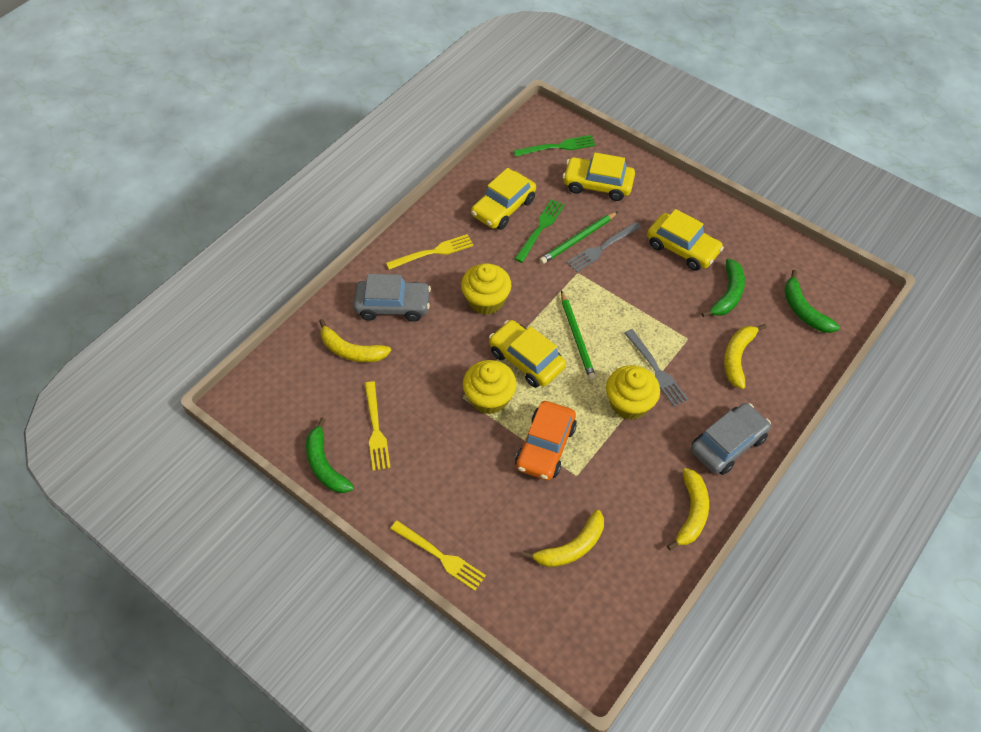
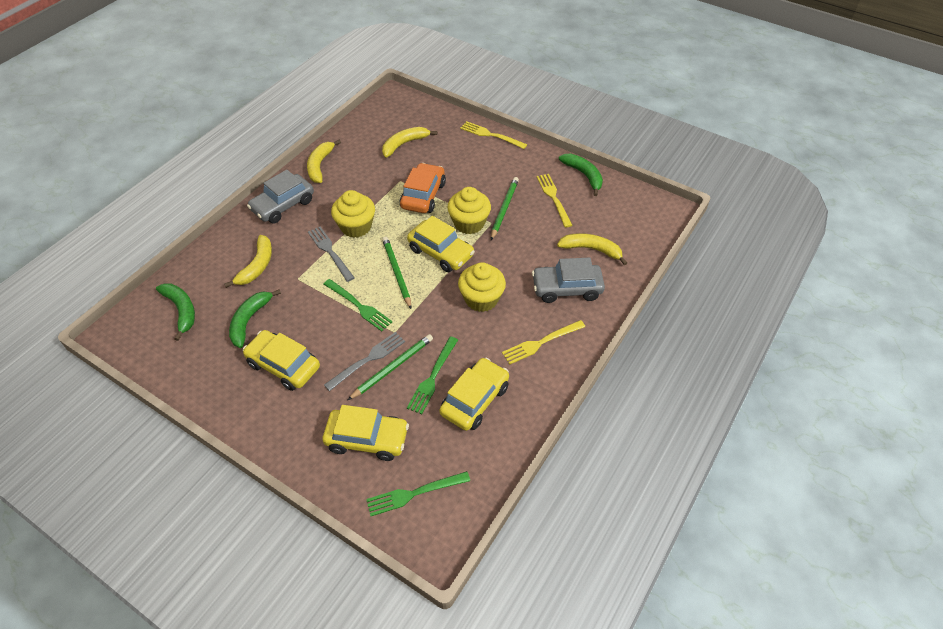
camera: 175 degrees right, 5 degrees down
(443, 416) = (504, 209): none -> green pencil
(615, 302) = (359, 306): none -> green fork

